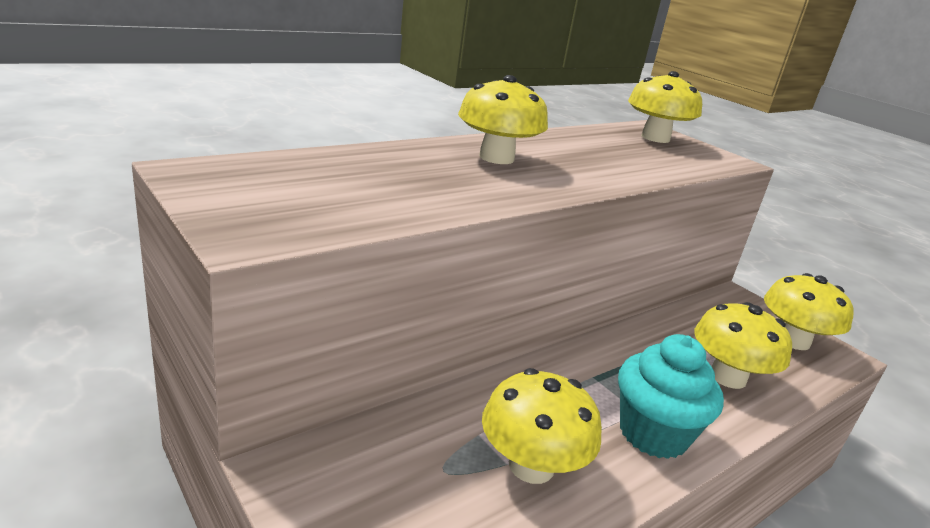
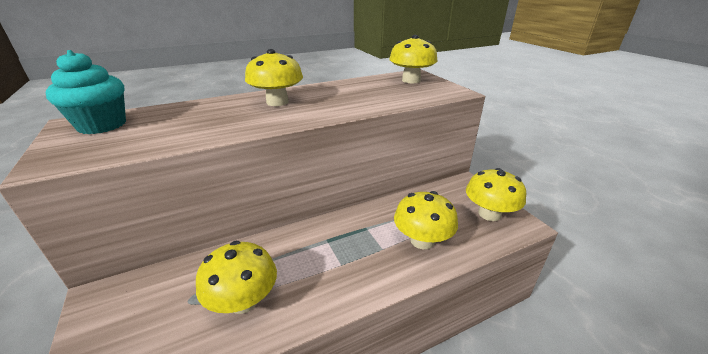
camera: 15 degrees right, 5 degrees up
(653, 434) = (341, 281): turquoise cupcake -> turquoise cupcake (102, 125)

